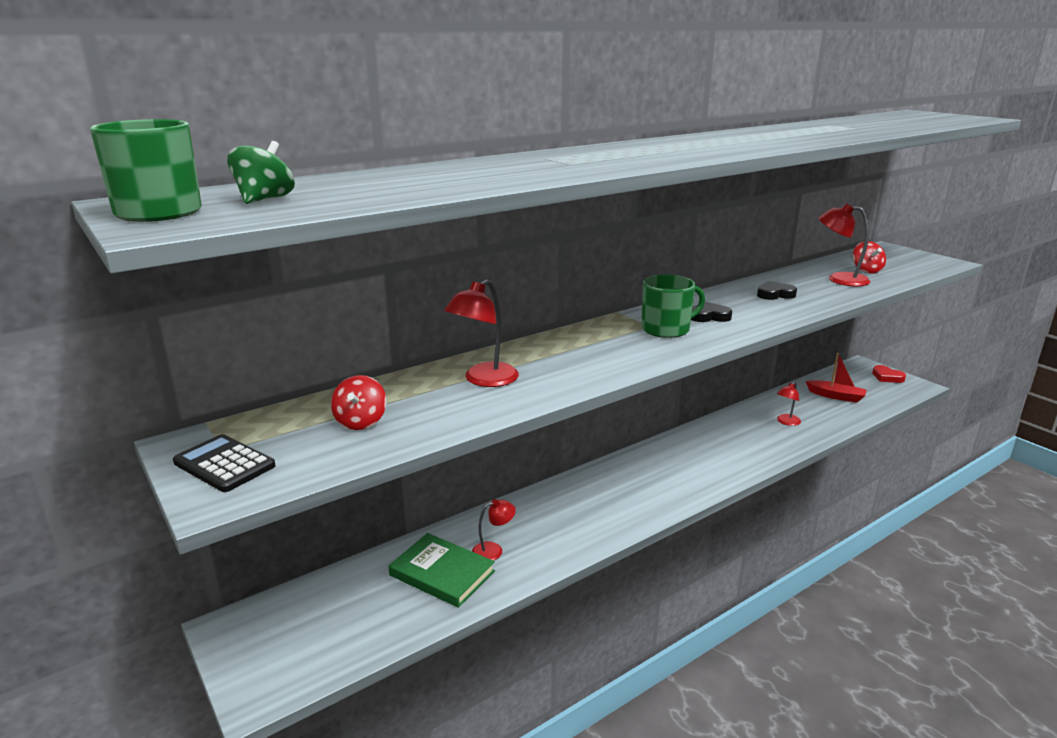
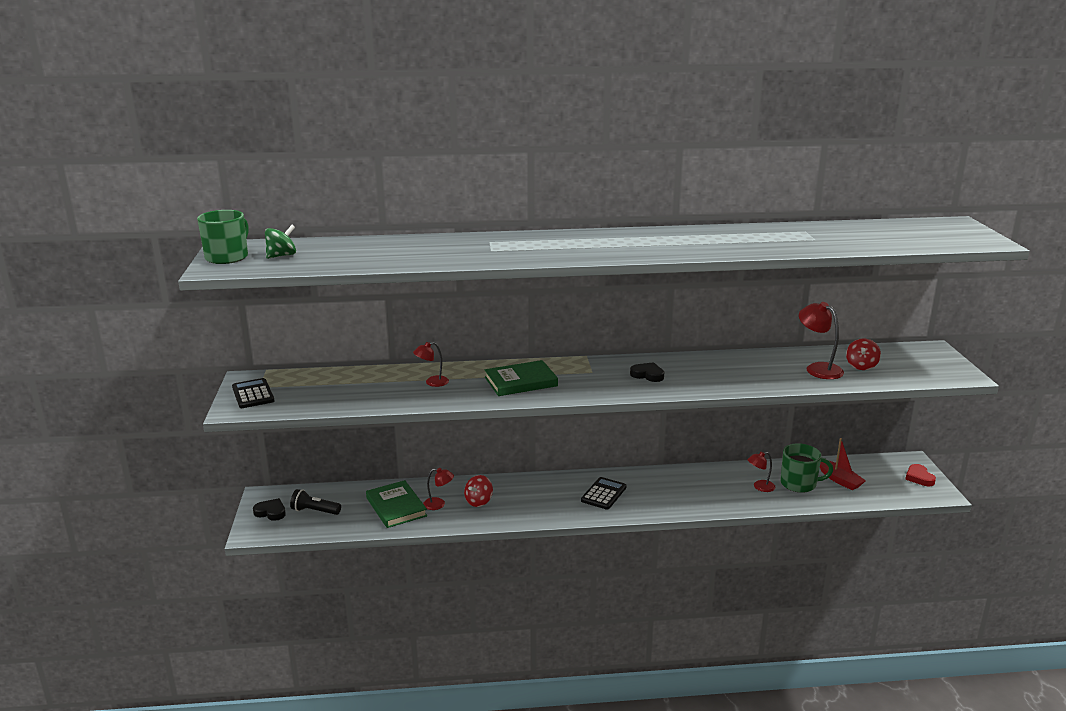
camera: 30 degrees right, 0 degrees up
(330, 622) = (314, 511): none -> black flashlight
(361, 422) = (337, 390): red spinning top -> red spinning top (479, 501)
(484, 380) = (432, 382): red lamp -> red lamp, size x0.62
(590, 353) = (521, 382): none -> green book
(660, 475) = (603, 494): none -> black calculator
(666, 329) = (599, 377): green mug -> green mug (799, 484)
(775, 294) = (734, 369): black heart -> black heart (271, 512)

